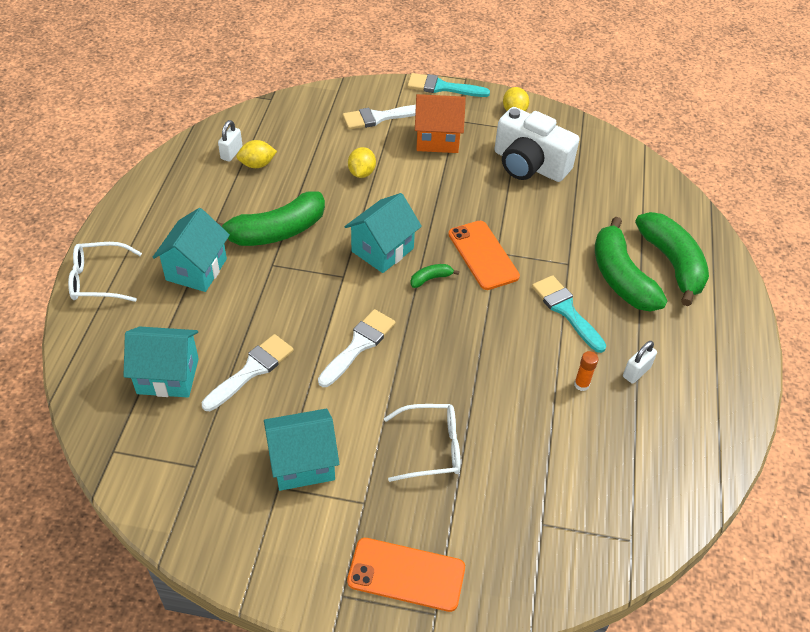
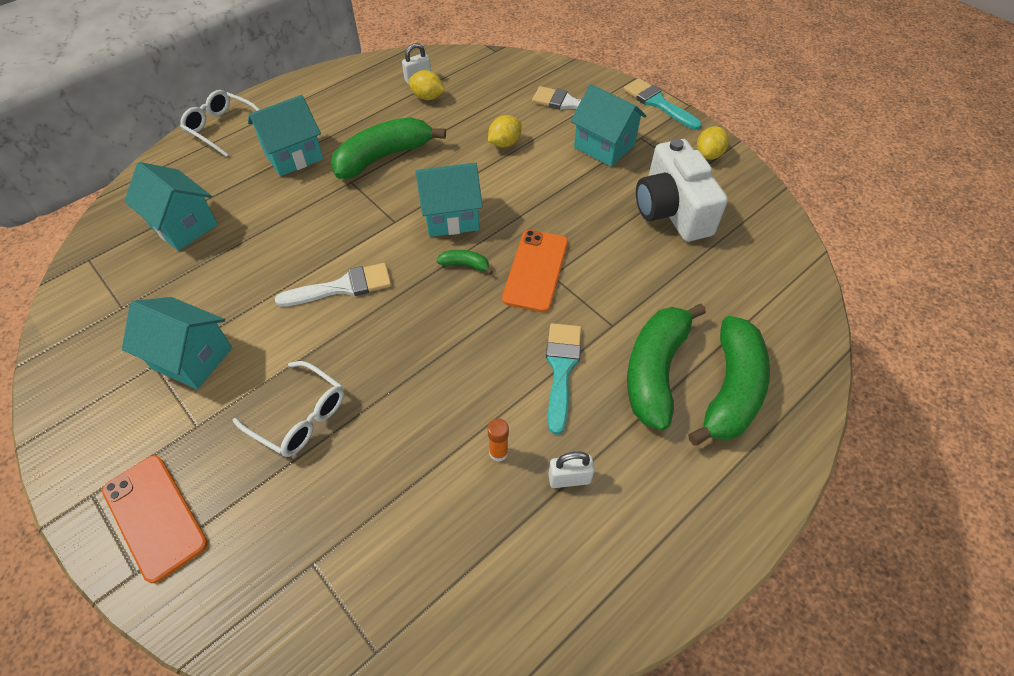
camera: 40 degrees right, 5 degrees up
(252, 370) = (243, 257): white brush -> none
(276, 231) = (383, 157): green banana -> green banana turned 135 degrees clockwise
(437, 139) = (604, 146): orange house -> turquoise house

